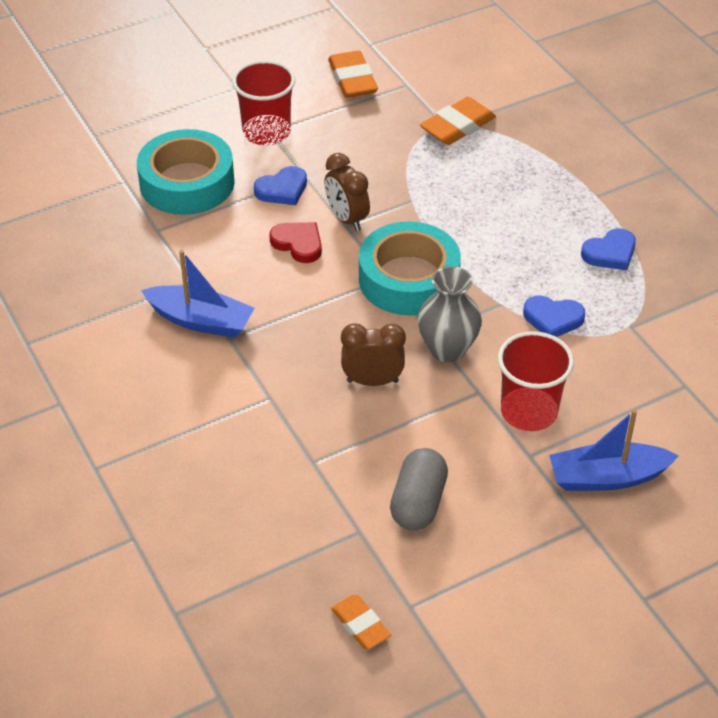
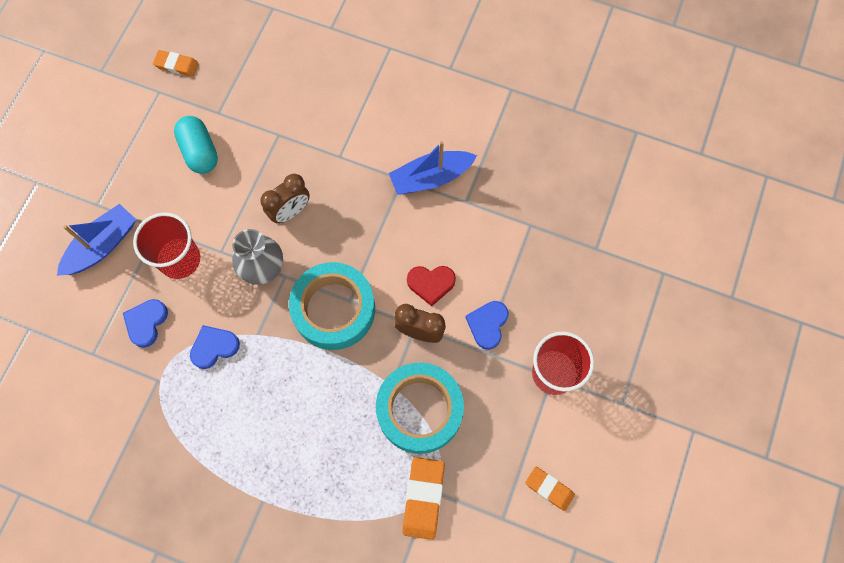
camera: 140 degrees right, 25 degrees up
(187, 182) = (555, 280): turquoise tape -> turquoise tape (419, 410)
(352, 79) = (549, 488): orange eraser -> orange eraser, size x0.64
(418, 503) = (200, 151): grey capsule -> turquoise capsule
(610, 253) = (214, 443): blue heart -> blue heart (146, 323)

